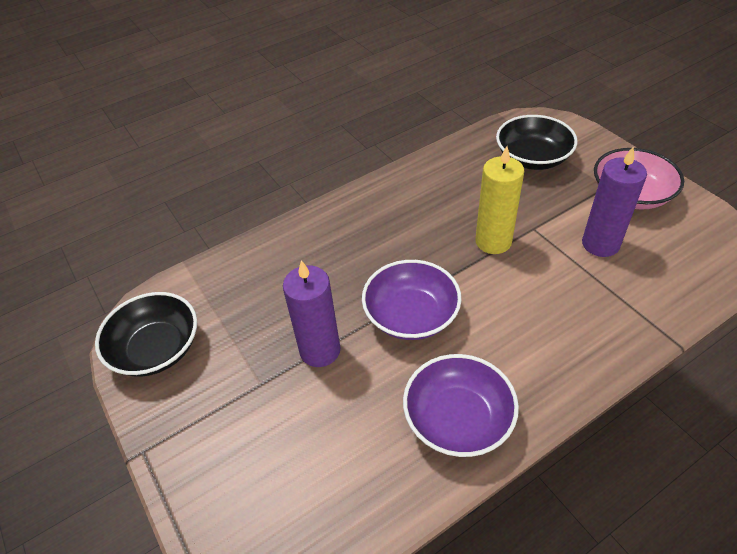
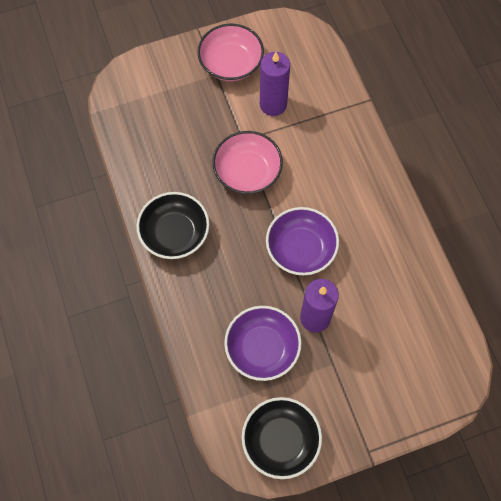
camera: 80 degrees left, 20 degrees up
(458, 419) = (390, 244): purple bowl -> purple bowl (262, 348)
(493, 241) = (247, 171): yellow candle -> pink bowl
(532, 158) = (163, 109): black bowl -> black bowl (175, 233)

